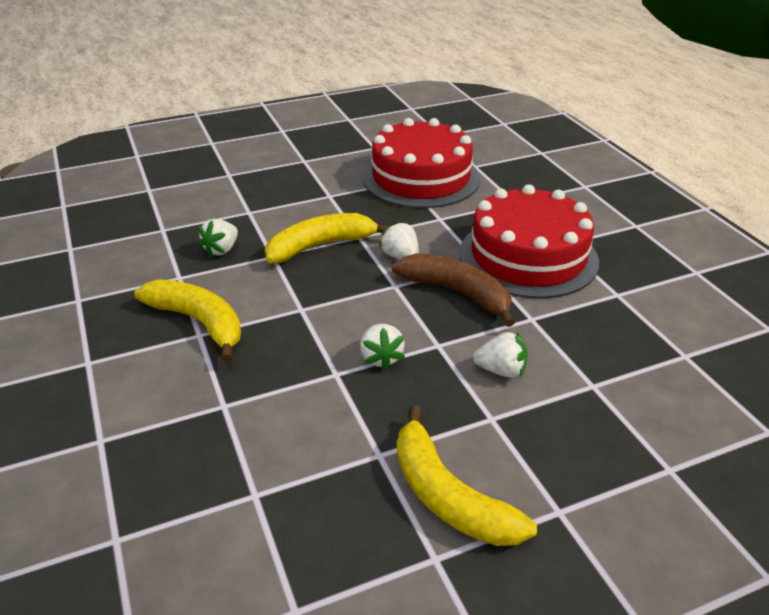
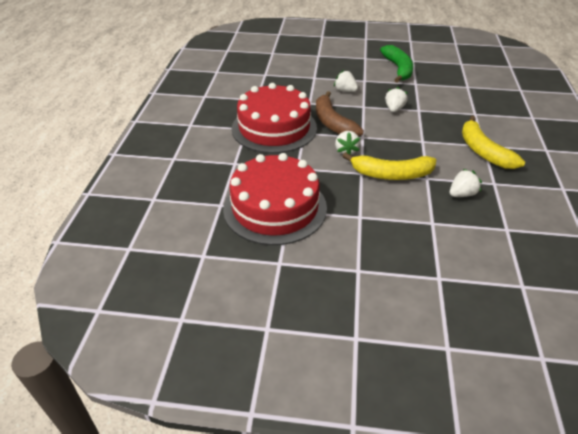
camera: 150 degrees left, 5 degrees up
(448, 496) = (398, 69): yellow banana -> green banana

